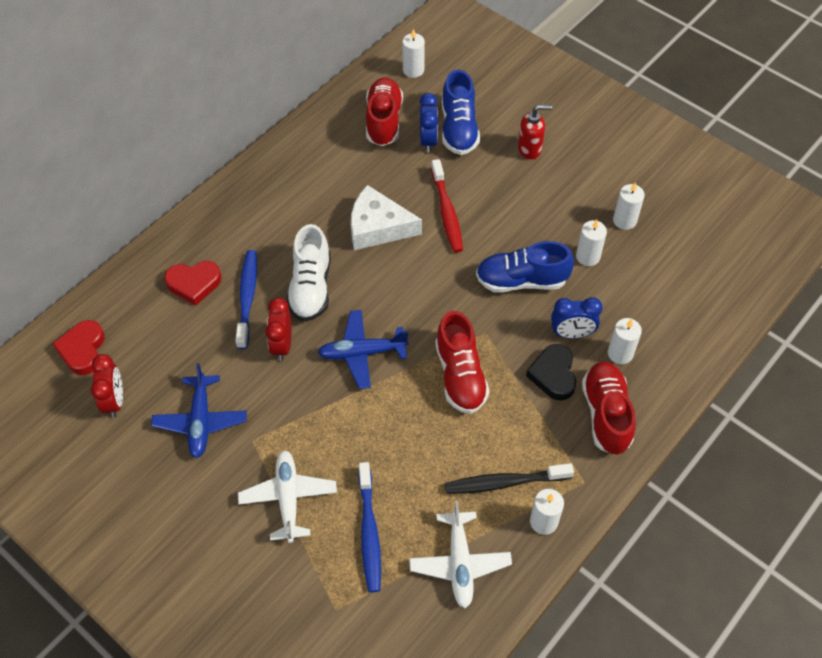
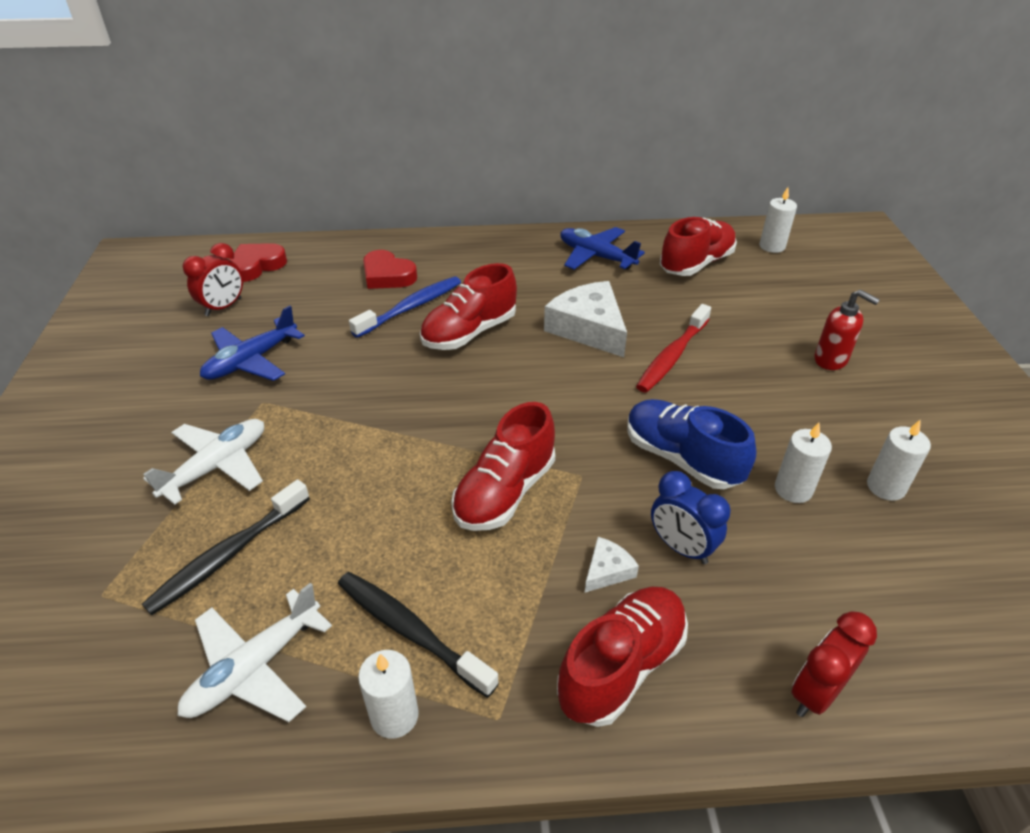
camera: 45 degrees right, 15 degrees down
(282, 345) = (387, 355): red clock -> red clock (816, 693)
(311, 287) = (469, 333): white shoe -> red shoe
(362, 353) = (441, 406): blue plane -> blue plane (596, 256)
(369, 532) = (228, 555): blue toothbrush -> black toothbrush
(428, 140) = (723, 297): blue clock -> none
(459, 129) = (767, 305): blue shoe -> none
(553, 375) = (607, 570): black heart -> white cheese
(620, 353) = (721, 614): white candle -> none

